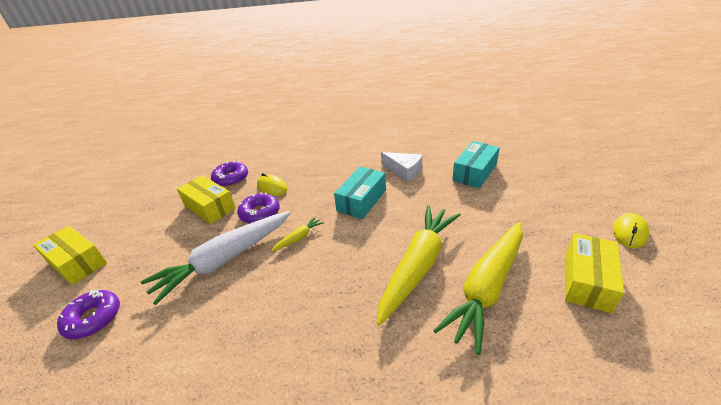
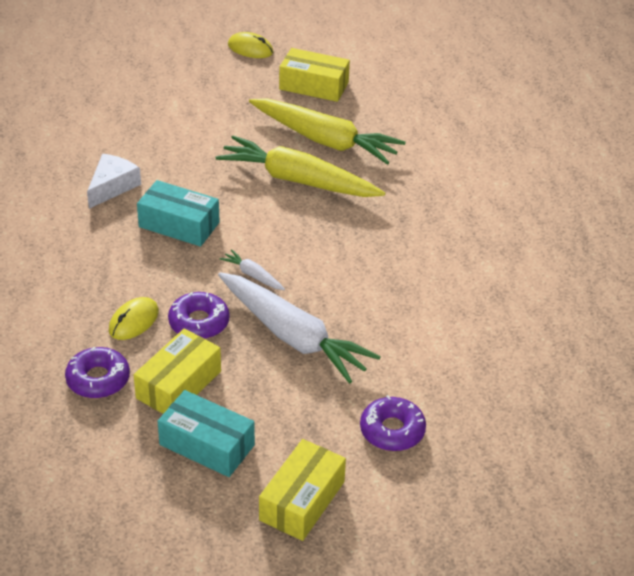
camera: 100 degrees left, 5 degrees up
(298, 238) = (253, 275): yellow carrot -> white carrot
(475, 172) = (128, 126): turquoise box -> turquoise box (207, 445)

